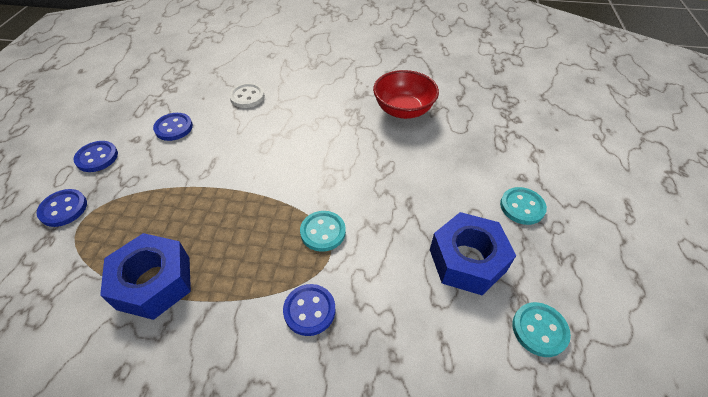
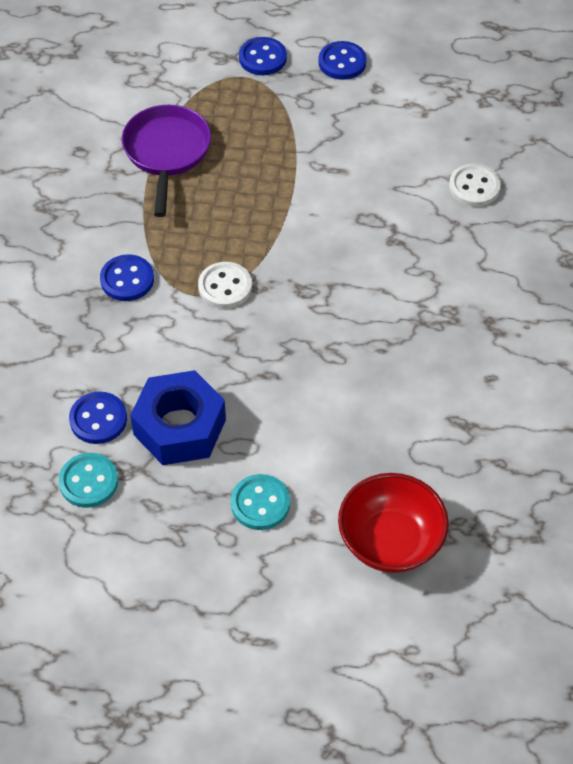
camera: 90 degrees right, 5 degrees up
(154, 282) = (167, 153): blue nut -> purple pan
(174, 128) = (400, 120): blue button -> blue button (98, 419)
(323, 232) = (225, 287): turquoise button -> white button
(403, 110) = (458, 380): red bowl -> red bowl (390, 541)

